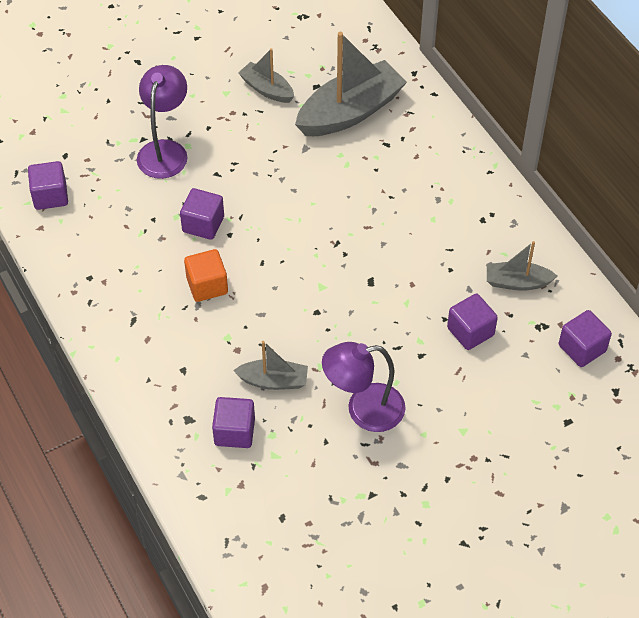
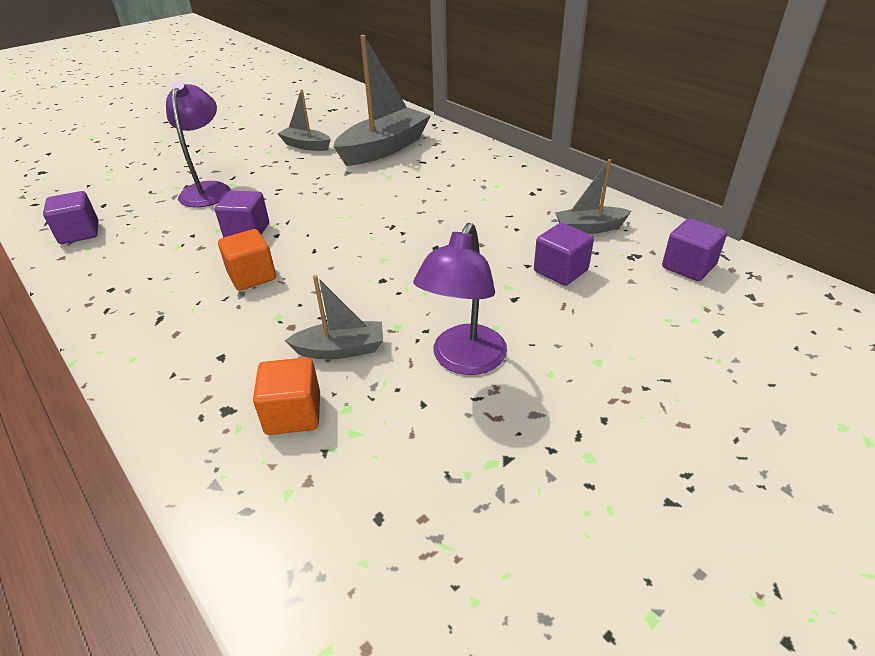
camera: 10 degrees left, 15 degrees down
(234, 432) = (293, 414): purple cube -> orange cube
(363, 410) = (463, 361): purple lamp -> purple lamp turned 45 degrees counterclockwise

